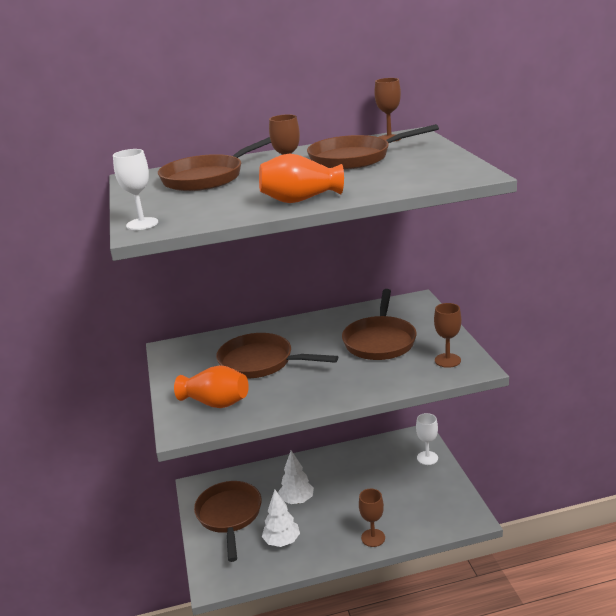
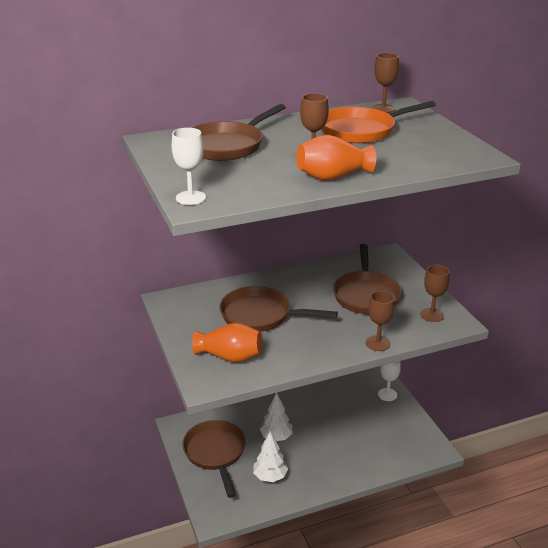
camera: 10 degrees left, 5 degrees up
(355, 158) = (361, 130): brown pan -> orange pan
(373, 538) = (352, 470): brown goblet -> brown goblet (378, 343)

